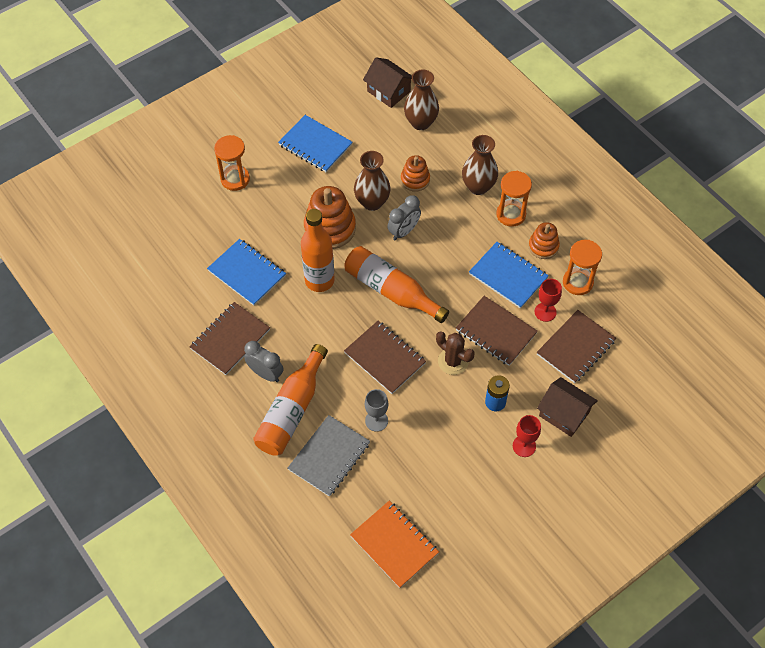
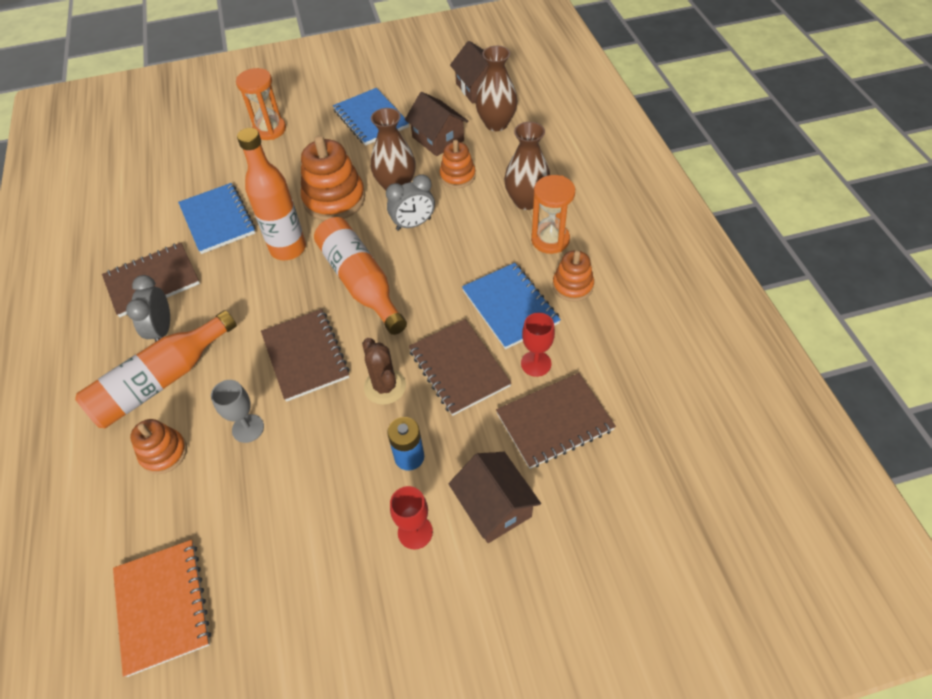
camera: 25 degrees right, 5 degrees down
(265, 374) = (162, 330): grey clock -> grey clock turned 150 degrees counterclockwise
(329, 456) = (164, 453): grey notebook -> orange stacking toy
(381, 149) = (438, 139): none -> brown house
(577, 282) = (597, 340): orange hourglass -> none

